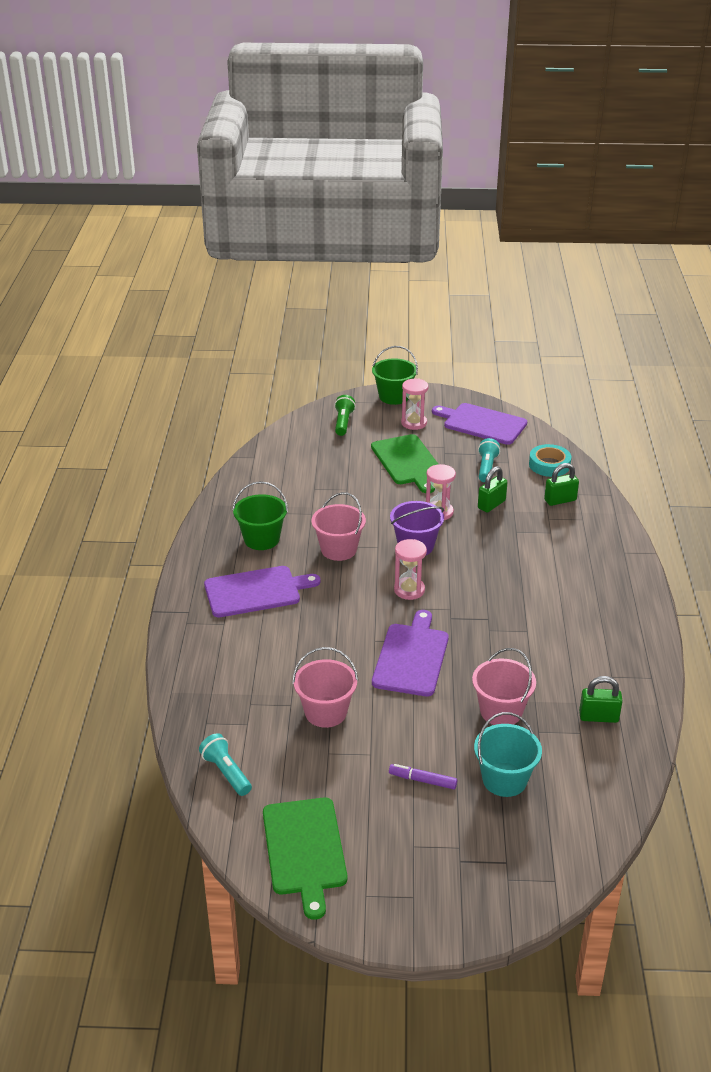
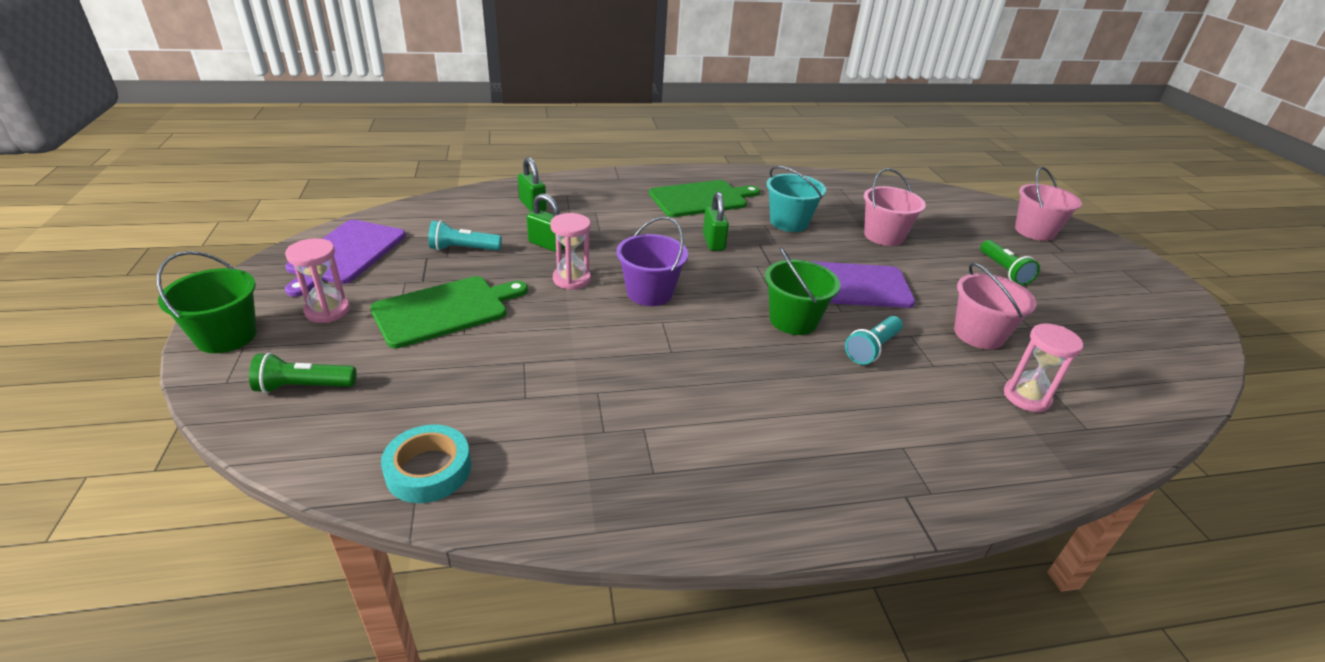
camera: 105 degrees left, 0 degrees up
(226, 772) = (1135, 396): turquoise flashlight -> turquoise flashlight (872, 349)
(256, 591) = (813, 424): purple cutting board -> none
(261, 539) = (684, 439): green bucket -> green bucket (793, 320)
(304, 850) = (1154, 329): green cutting board -> green cutting board (701, 199)
(338, 549) = (680, 354): pink bucket -> pink bucket (1034, 231)
(409, 590) = (738, 292): pink hourglass -> pink hourglass (1026, 397)
(423, 780) = (1004, 271): purple marker -> green flashlight
(504, 779) = (960, 233): turquoise bucket -> turquoise bucket (789, 222)
(549, 465) = (457, 211): turquoise tape -> turquoise tape (428, 470)
(598, 717) = (851, 195): green padlock -> green padlock (713, 242)

